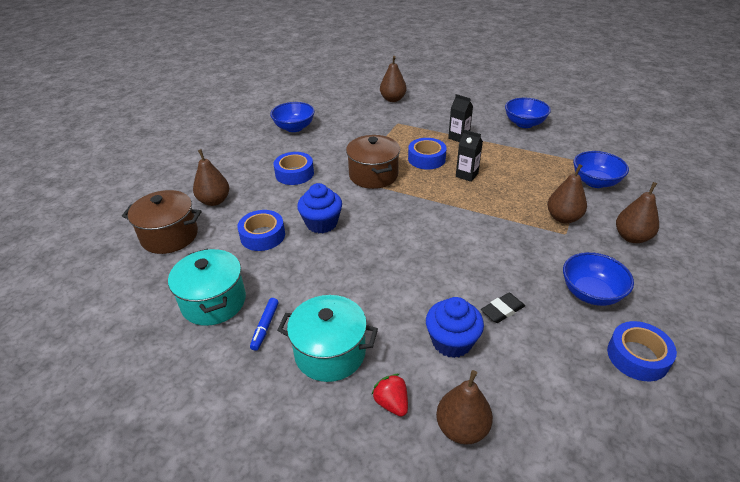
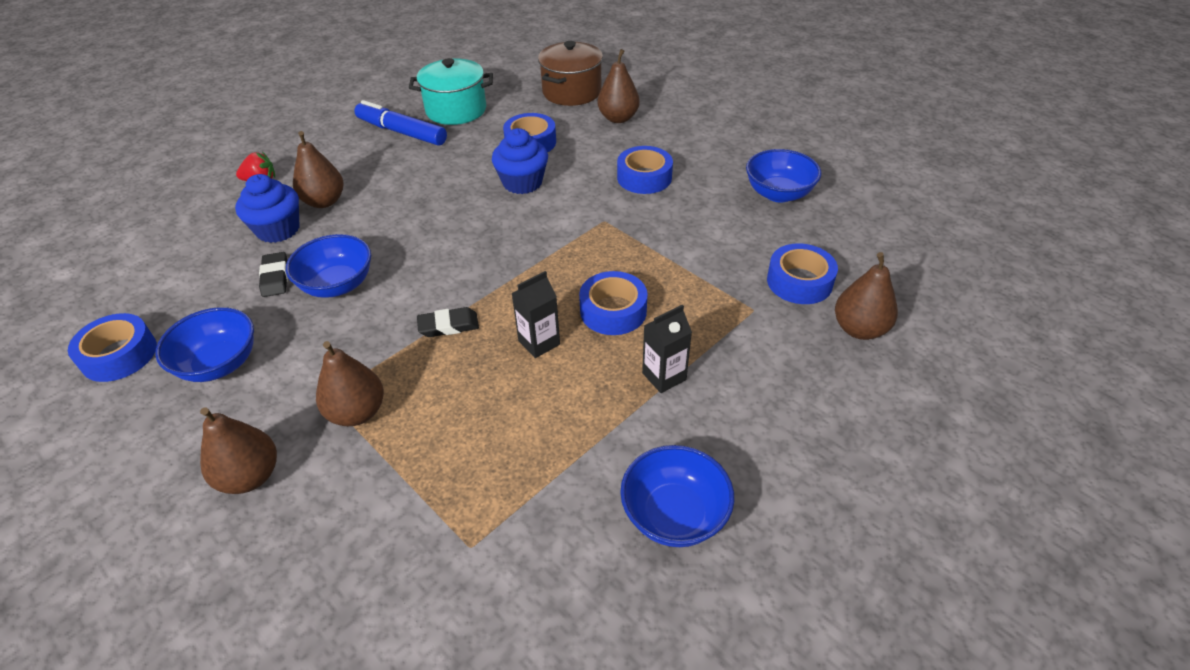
camera: 110 degrees right, 5 degrees up
(265, 327) = (401, 132): blue marker -> blue marker, size x1.86
(330, 353) = (340, 160): turquoise pot -> none
(369, 114) = (799, 282): none -> blue tape
(373, 175) = (599, 244): brown pot -> none
(462, 428) = (201, 209): brown pear -> brown pear (324, 201)
(480, 209) = (448, 326): none -> black eraser
(595, 182) = (404, 518): blue bowl -> blue bowl (337, 285)

